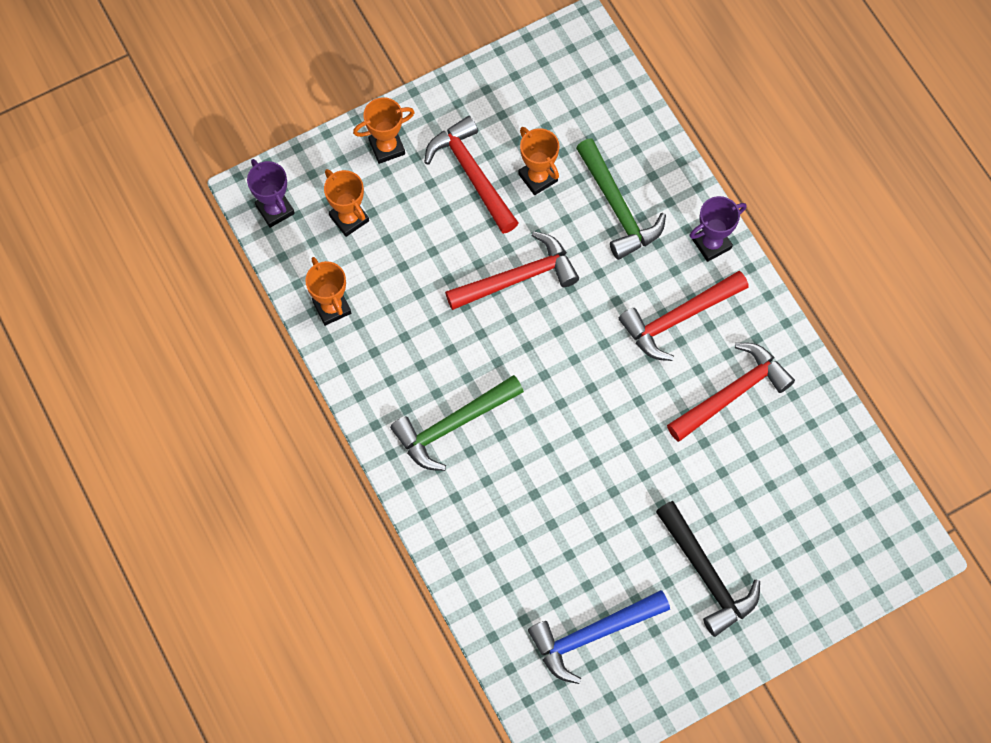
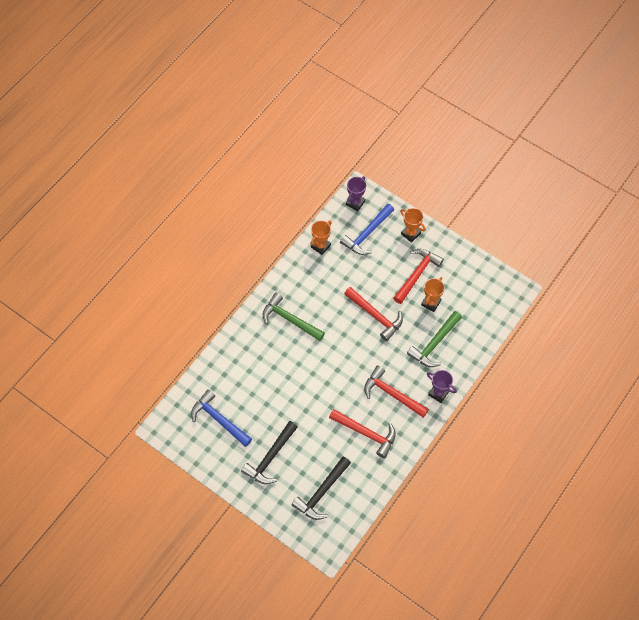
camera: 65 degrees right, 5 degrees down
(349, 218) = (367, 234): orange trophy -> blue hammer
(808, 515) = (321, 492): none -> black hammer

